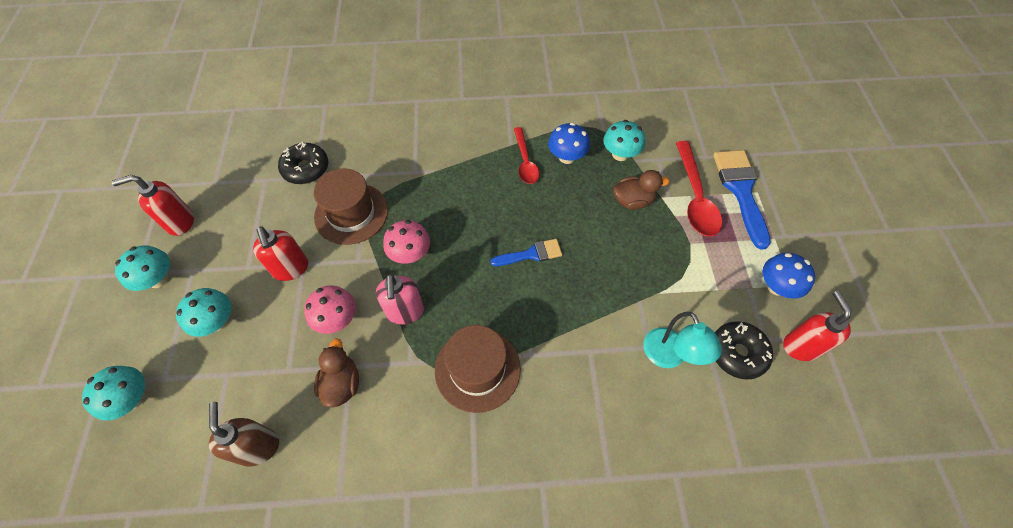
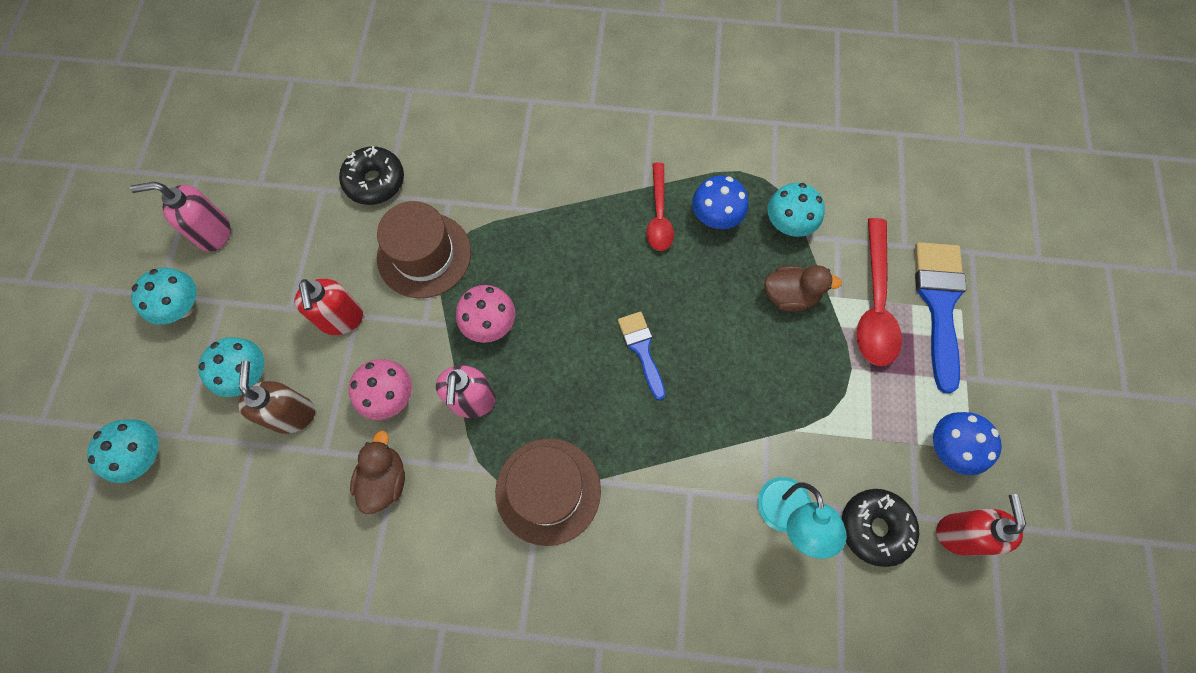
camera: 10 degrees right, 10 degrees up
(180, 222) = (213, 233): red soap dispenser -> pink soap dispenser
(258, 447) = (281, 539): brown soap dispenser -> brown soap dispenser (292, 414)
(531, 254) = (642, 349): blue brush -> blue brush turned 105 degrees counterclockwise

